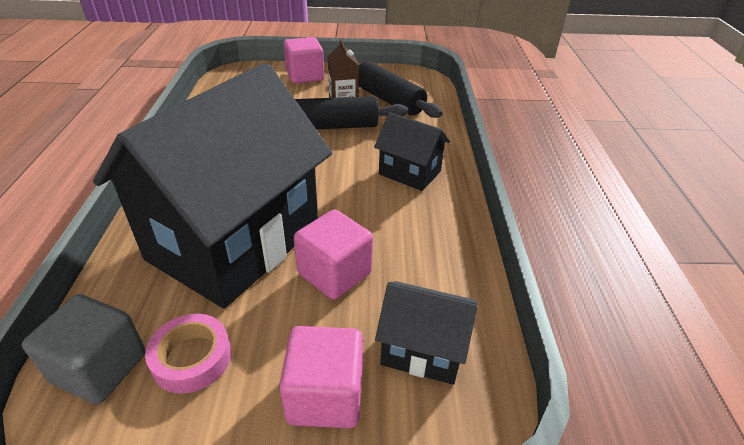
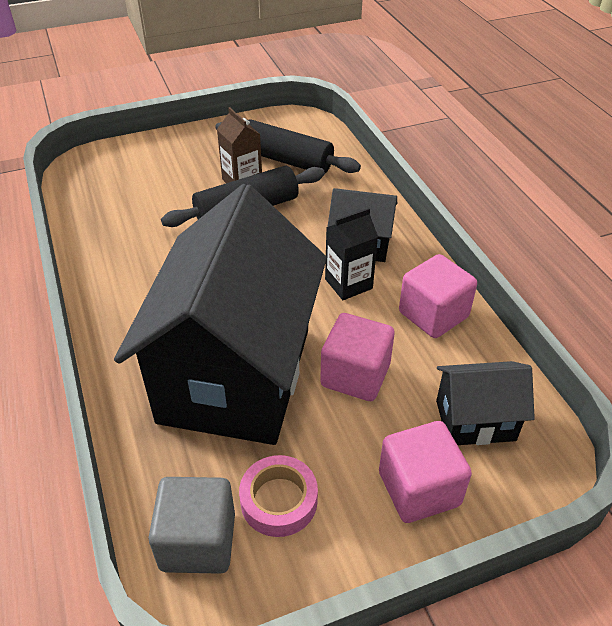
camera: 20 degrees left, 5 degrees up
(305, 76) = (170, 150): pink cube -> pink cube (433, 314)
(379, 199) = (348, 284): none -> black carton

